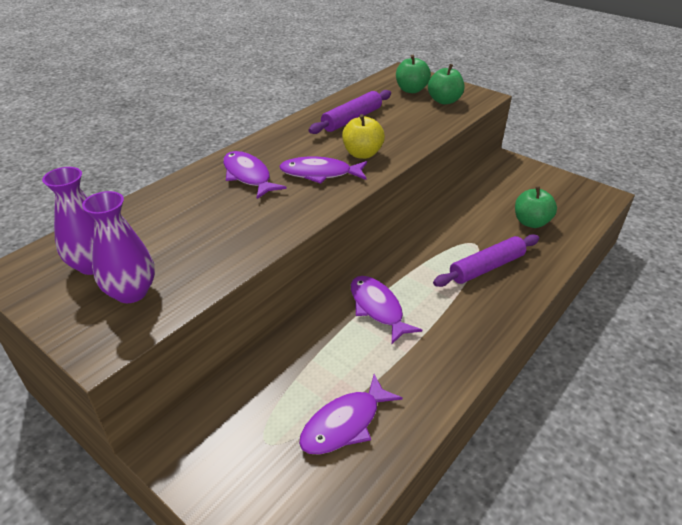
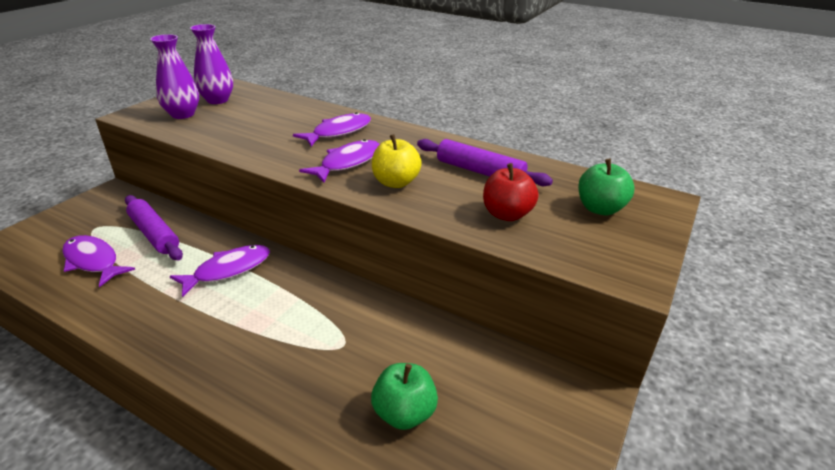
camera: 80 degrees right, 5 degrees down
(320, 174) = (347, 163): purple fish -> purple fish turned 45 degrees clockwise
(415, 118) = (507, 214): none -> red apple
(444, 101) = (583, 237): green apple -> none
(486, 267) = (291, 355): purple rolling pin -> purple rolling pin (154, 234)

